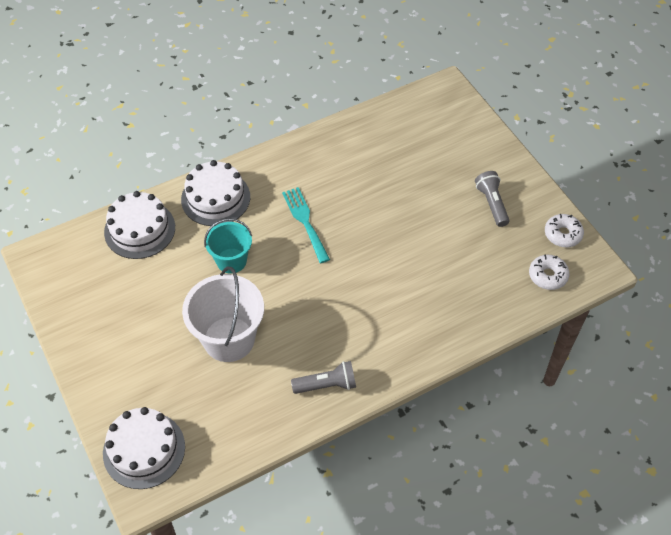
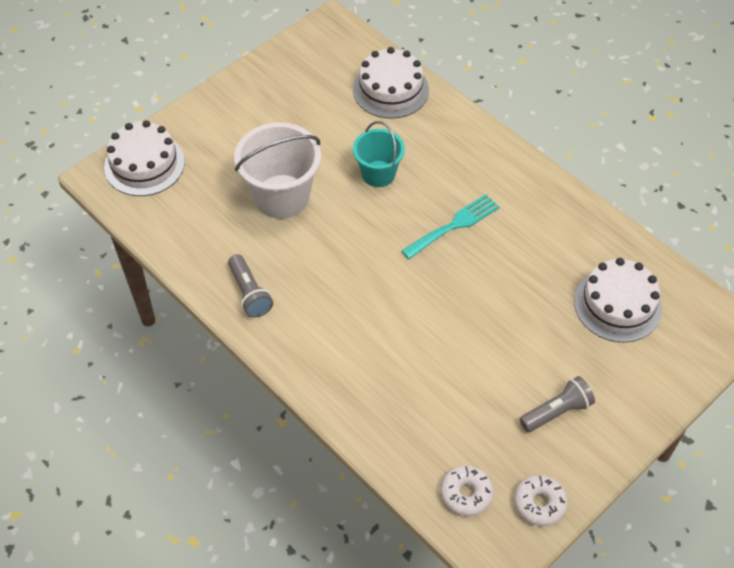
camera: 75 degrees right, 0 degrees up
(215, 198) = (455, 139): white cake -> white cake (617, 305)

